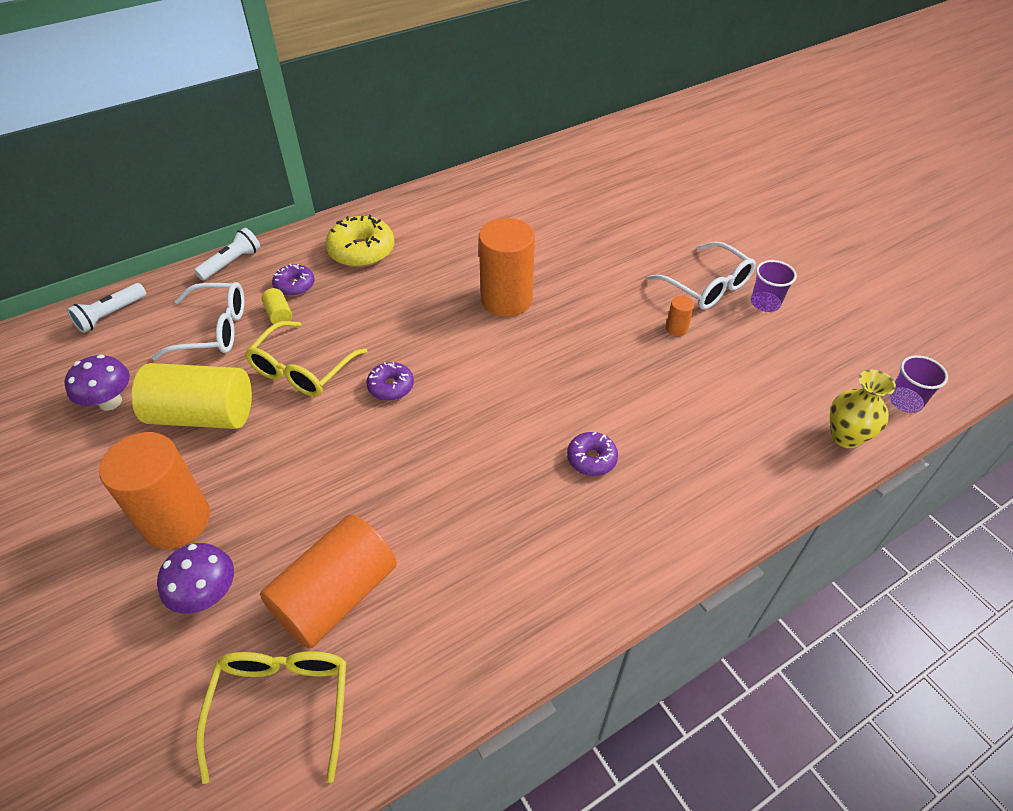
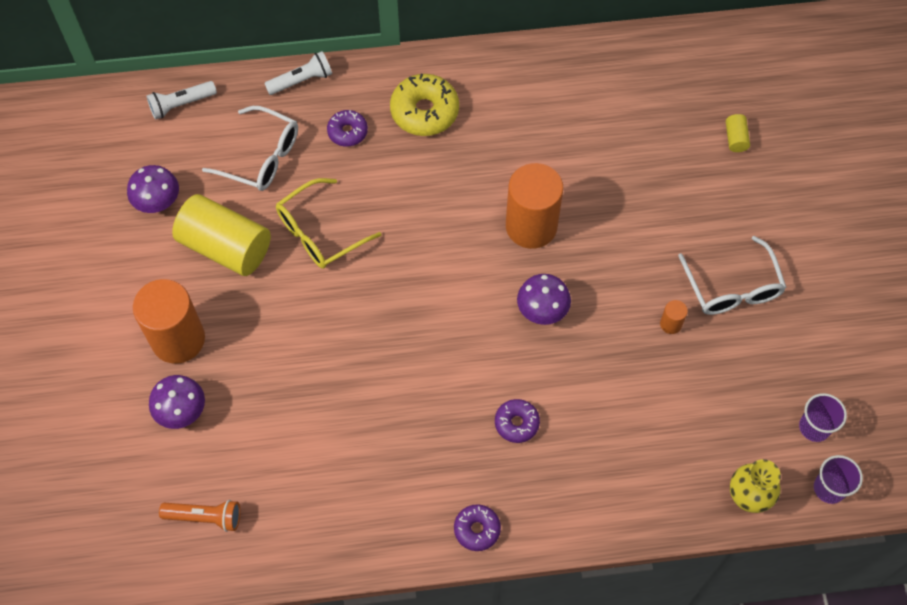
camera: 25 degrees right, 15 degrees up
(279, 315) = (322, 162): yellow cylinder -> yellow cylinder (735, 138)
(282, 706) = (205, 517): yellow glasses -> orange flashlight
(336, 595) = (270, 452): orange cylinder -> none
(391, 387) = (386, 281): purple donut -> purple donut (477, 529)
(556, 358) = (542, 311): none -> purple mushroom
(765, 303) = (776, 330): purple cup -> purple cup (814, 427)

